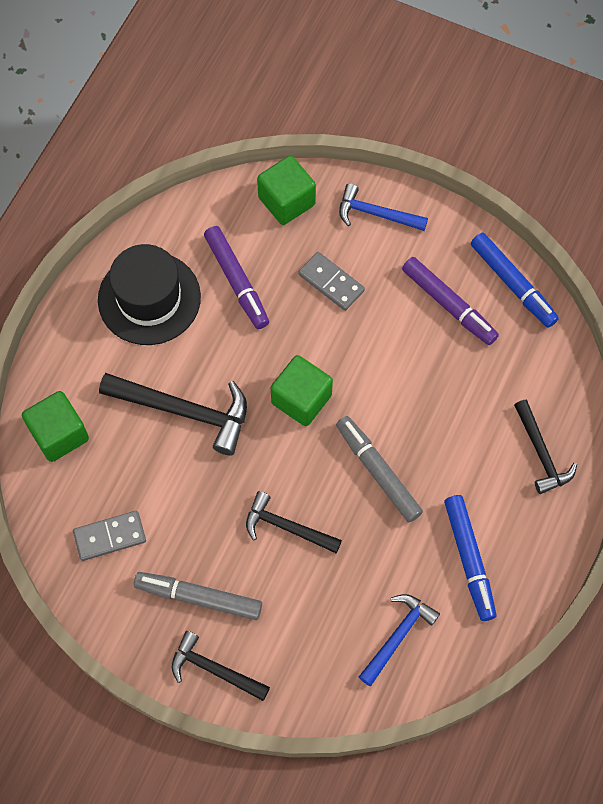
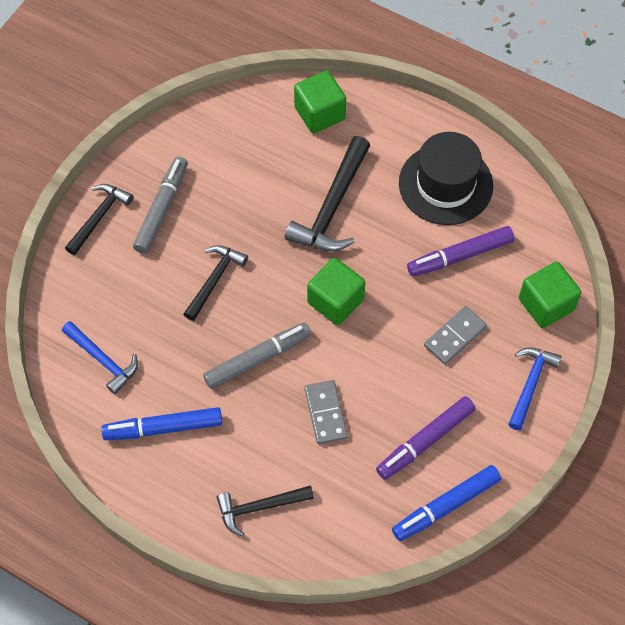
camera: 95 degrees right, 5 degrees down
(110, 537) = (224, 147): grey domino -> grey domino (325, 413)

